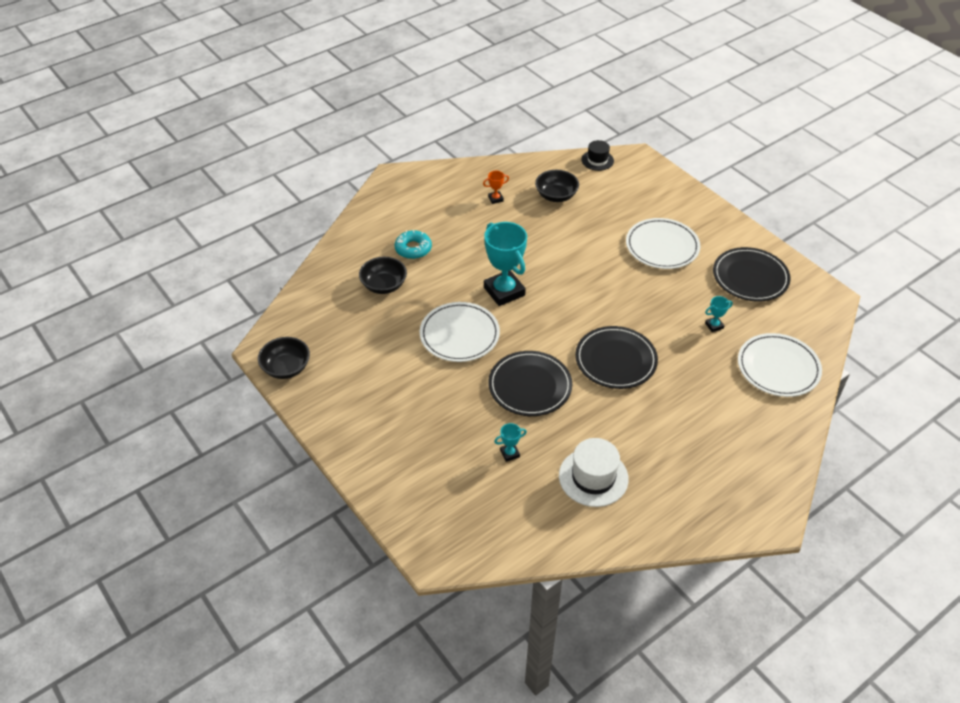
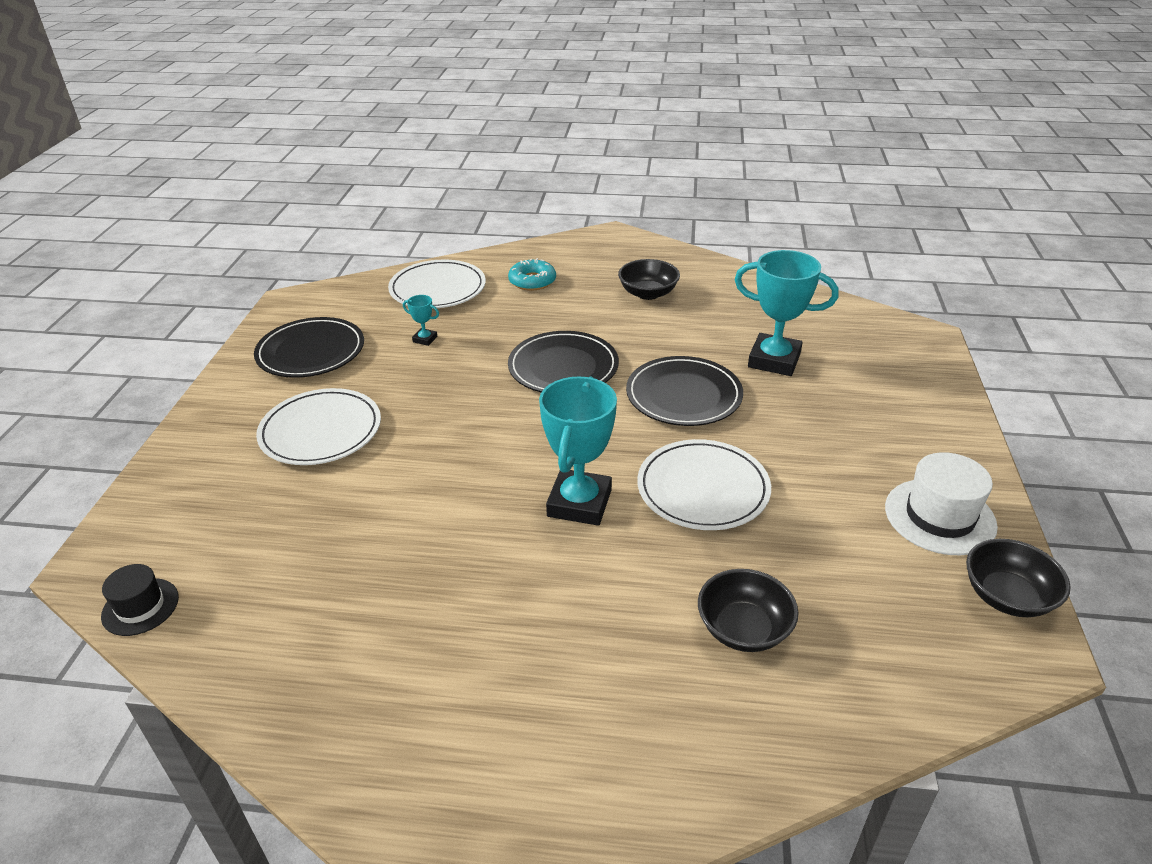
camera: 135 degrees left, 10 degrees down
(413, 249) = (629, 663): turquoise donut -> turquoise donut (532, 281)
(495, 199) = (384, 659): orange trophy -> none
(509, 453) = (774, 360): turquoise trophy -> turquoise trophy, size x2.31
(556, 196) = (299, 591): black bowl -> black bowl (648, 293)
(593, 477) = (714, 311): white hat -> white hat (939, 516)

